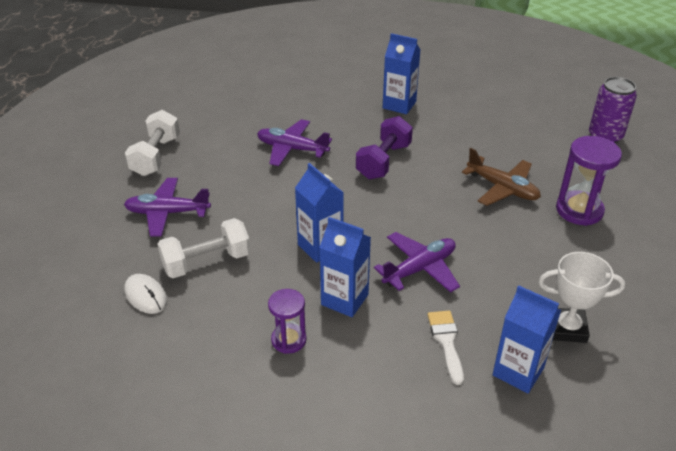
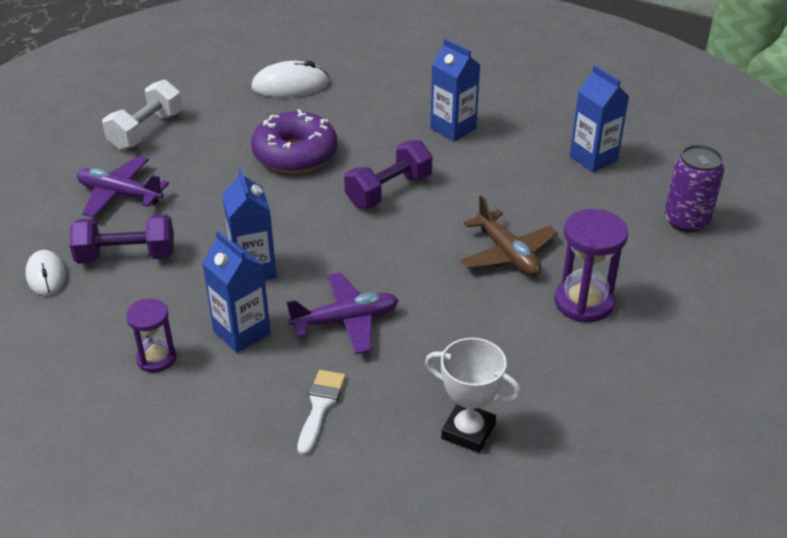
camera: 20 degrees right, 0 degrees up
(207, 262) = (126, 256): white dumbbell -> purple dumbbell
(252, 97) = (290, 85): none -> white mouse
(292, 149) = (295, 154): purple plane -> purple donut
(518, 371) = (377, 460): blue carton -> blue carton (593, 158)

